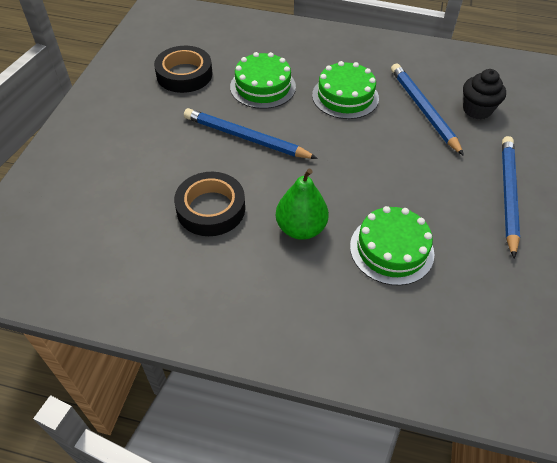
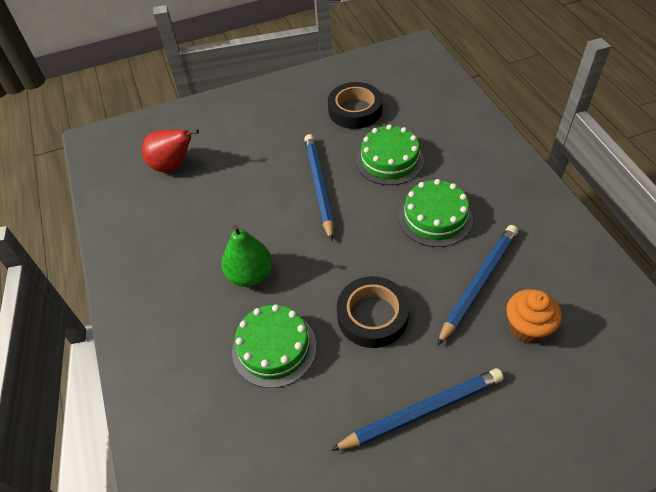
camera: 60 degrees right, 0 degrees up
(102, 221) = (173, 166): none -> red pear
(211, 209) = (228, 212): black tape -> black tape (372, 316)
(477, 110) = (527, 327): black cupcake -> orange cupcake

